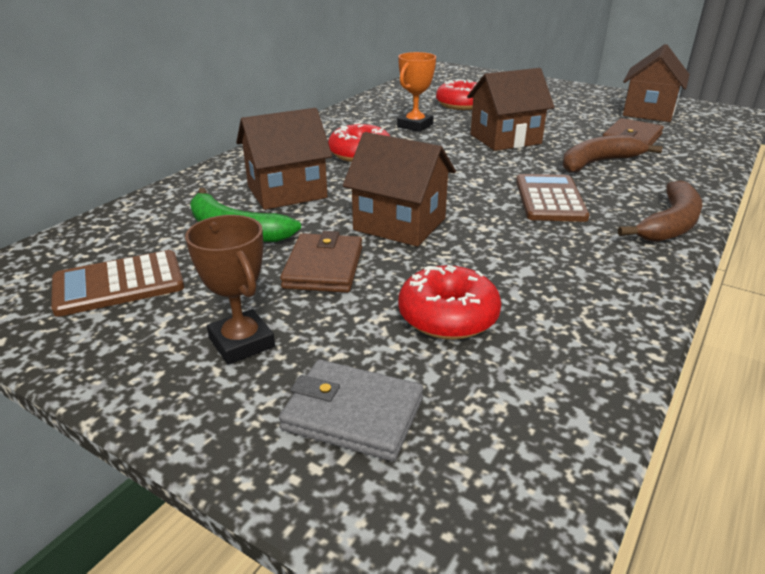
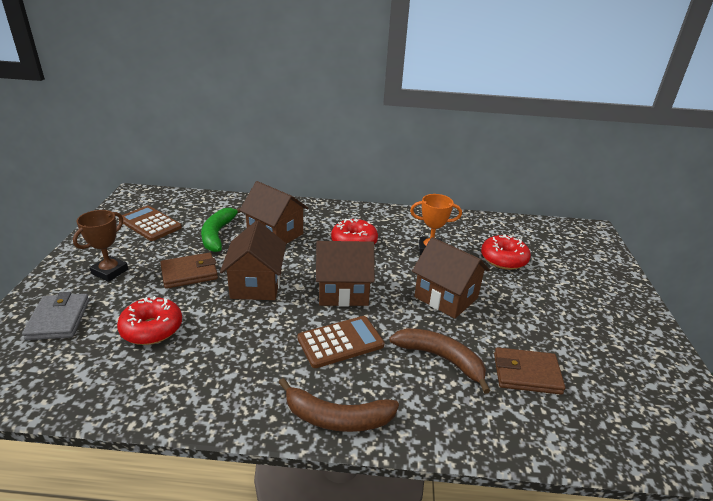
camera: 60 degrees right, 0 degrees up
(648, 112) = (629, 378): brown house -> brown house (343, 291)

